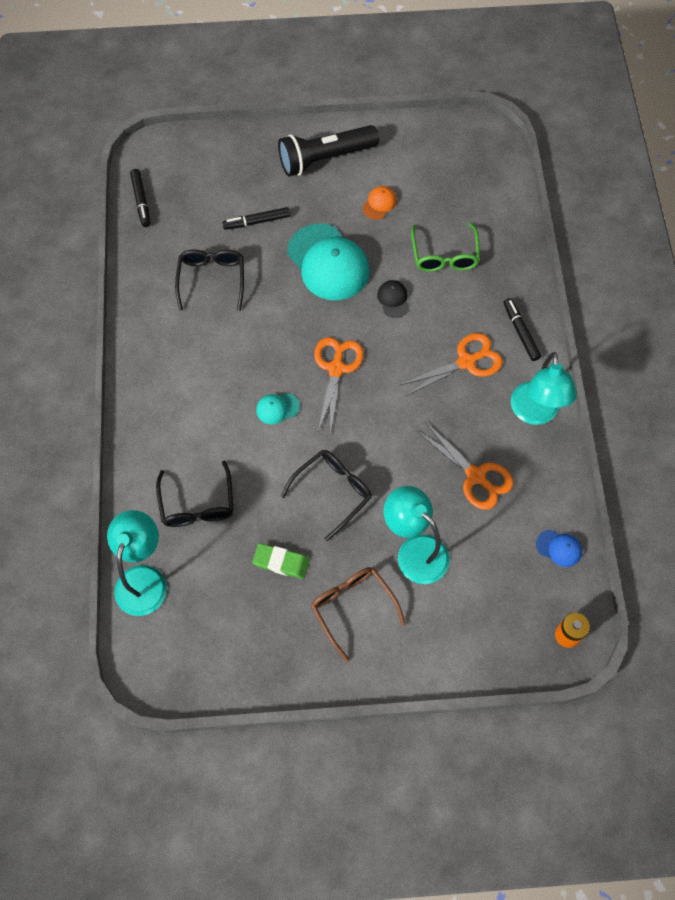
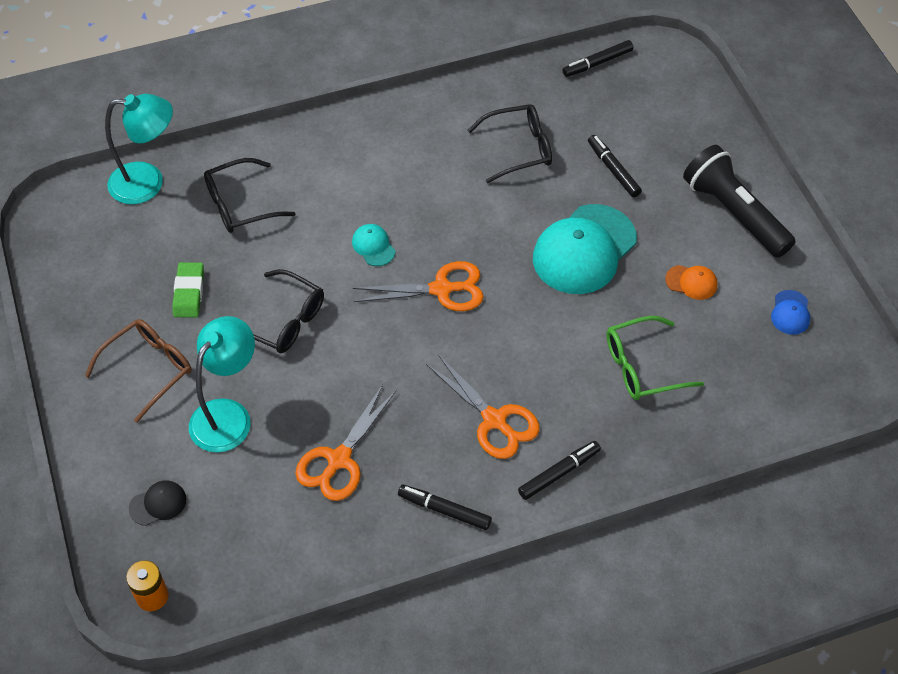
camera: 75 degrees right, 10 degrees down
(393, 299) = (557, 326): black cap -> black cap (158, 504)
(535, 413) = (444, 510): turquoise lamp -> black marker
(559, 548) = (264, 569): blue cap -> blue cap (790, 313)

